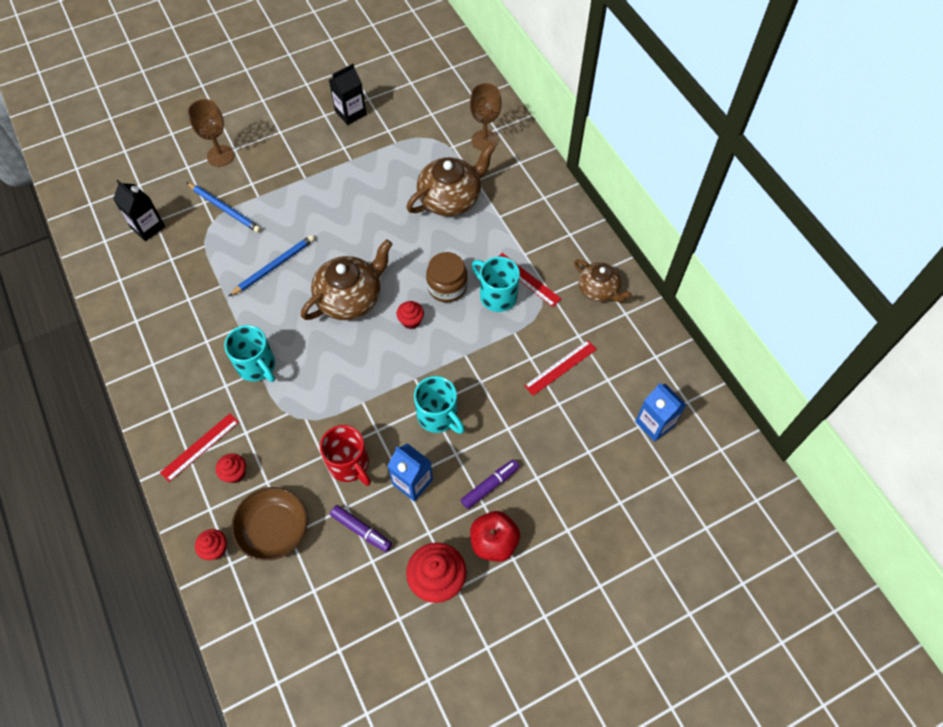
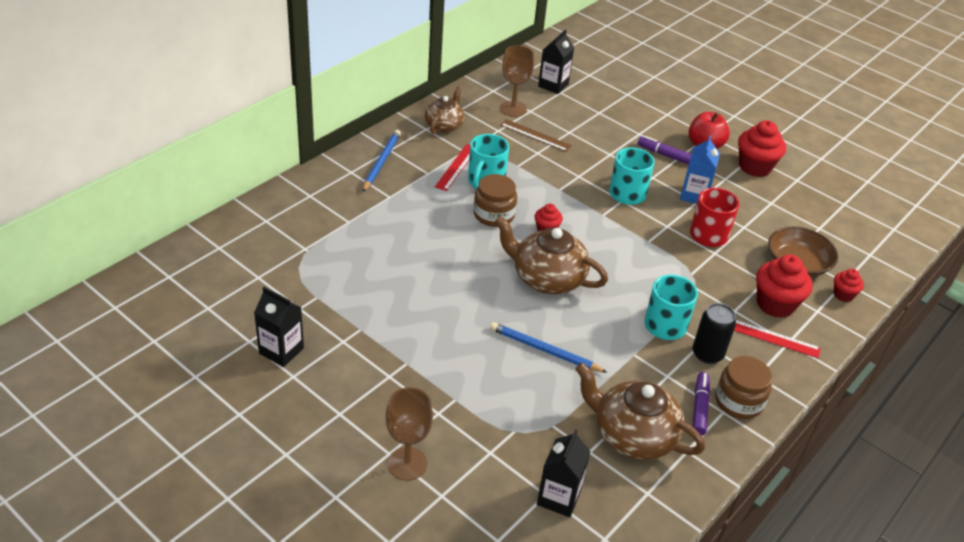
camera: 115 degrees left, 20 degrees down
(155, 380) = (738, 401): none -> brown jar
(211, 382) = (707, 354): none -> black can
(225, 209) = (490, 425): blue pencil -> blue pencil (381, 162)
(235, 473) = (775, 304): red cupcake -> red cupcake, size x1.85
(361, 530) = (754, 214): purple marker -> purple marker (699, 408)
(451, 198) = (382, 234): brown teapot -> brown teapot (632, 435)
(484, 140) = (287, 226): brown goblet -> brown goblet (513, 109)
(560, 367) = (535, 135): red ruler -> brown ruler
(654, 423) = (553, 85): blue carton -> black carton

